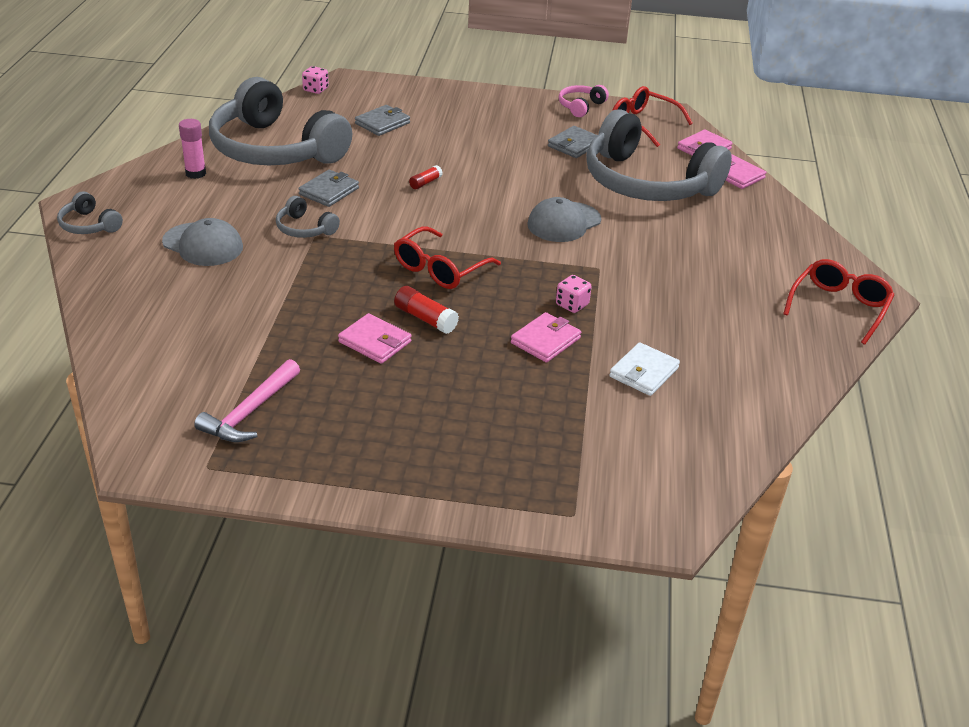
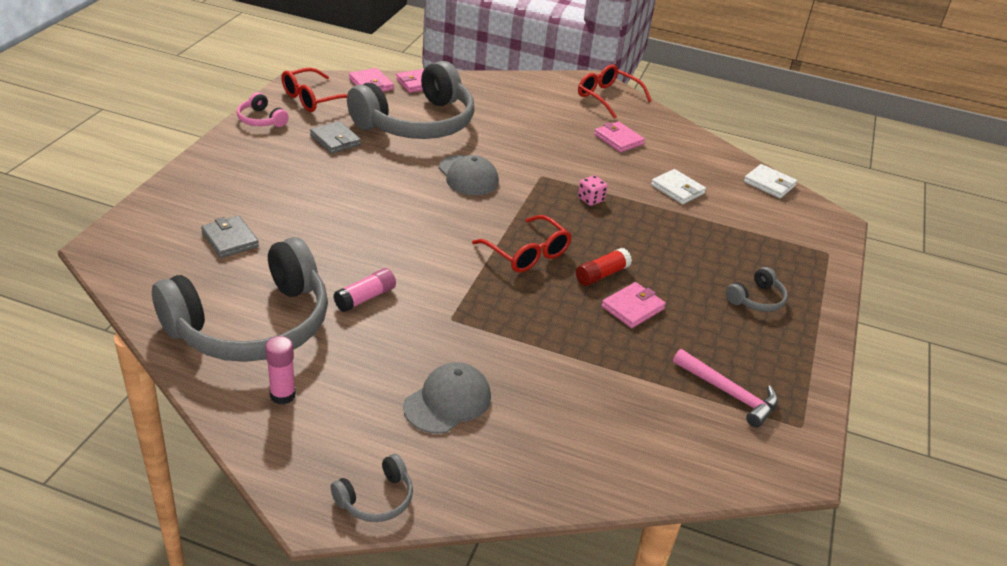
camera: 80 degrees left, 0 degrees up
(304, 228) = (435, 324): grey headphones -> grey headphones (756, 299)
(315, 89) = (112, 274): pink dice -> none
(329, 191) = (365, 298): grey wallet -> pink glue stick
(425, 183) = (372, 234): red glue stick -> none
(545, 340) = (637, 222): pink wallet -> pink wallet (618, 139)
(723, 461) = (769, 184): none -> white wallet

